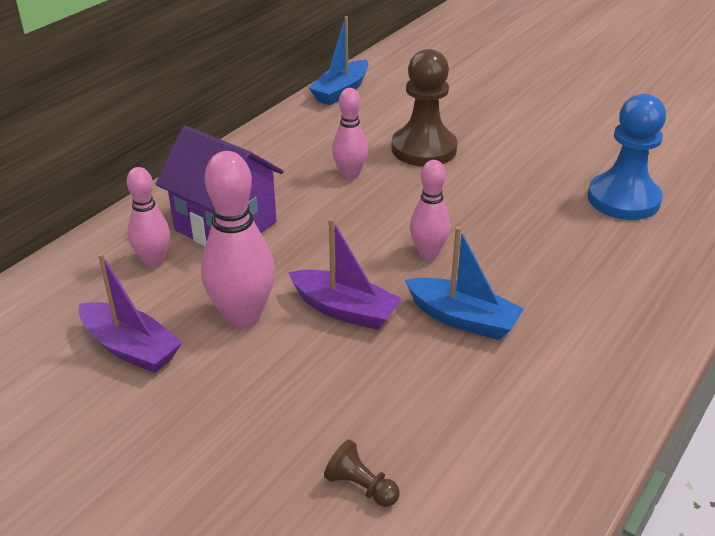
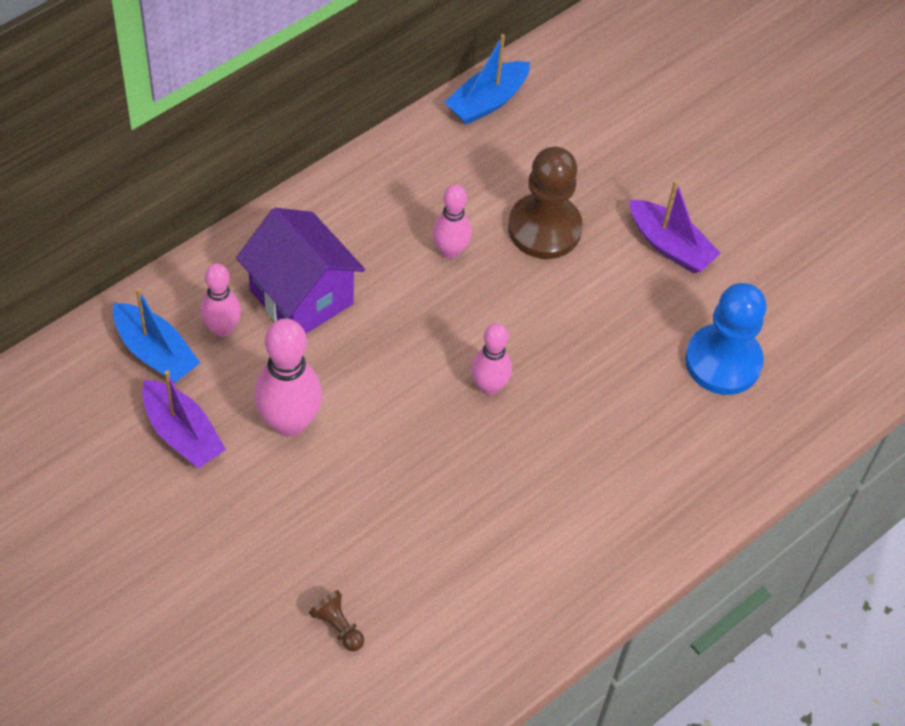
camera: 10 degrees right, 20 degrees up
(345, 310) = (384, 438): purple boat -> purple boat (670, 246)
(463, 319) = (489, 478): blue boat -> blue boat (155, 352)

